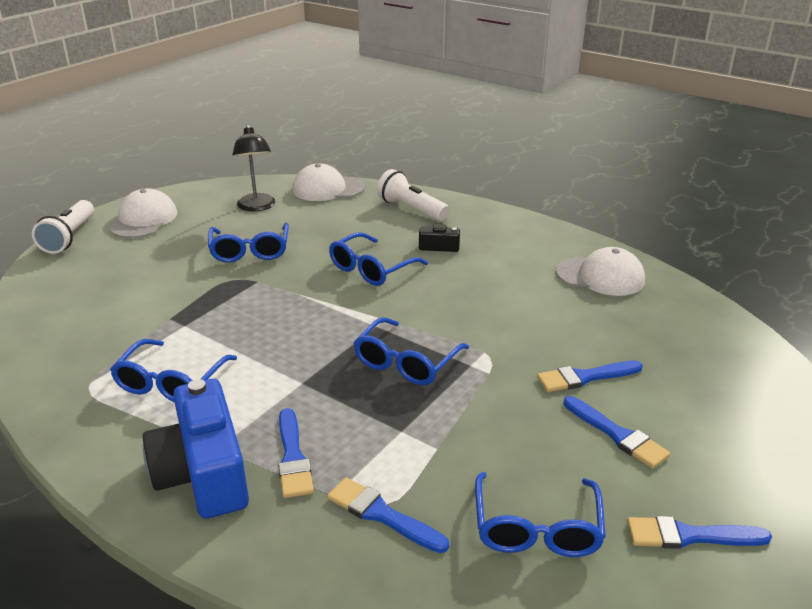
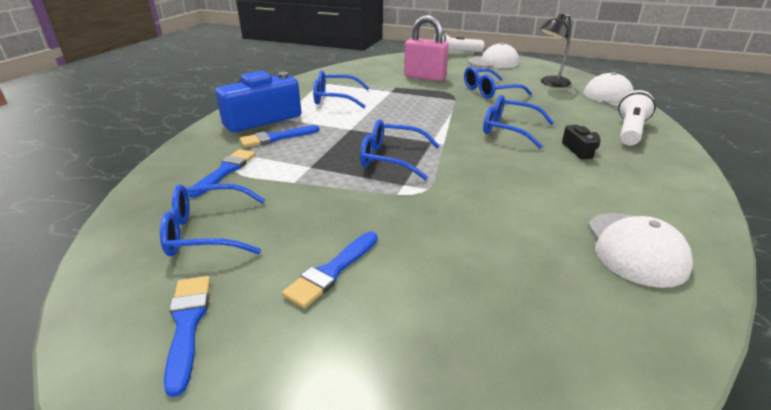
camera: 75 degrees right, 0 degrees up
(152, 285) = (425, 77): none -> pink padlock
(585, 377) = (418, 246): blue brush -> none

